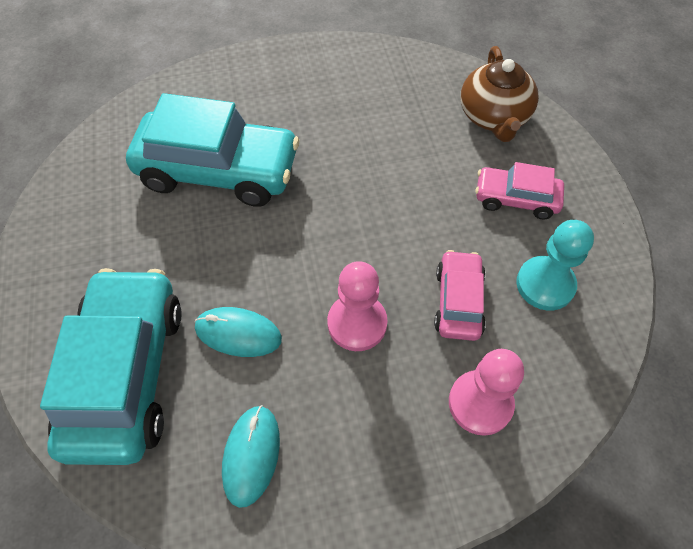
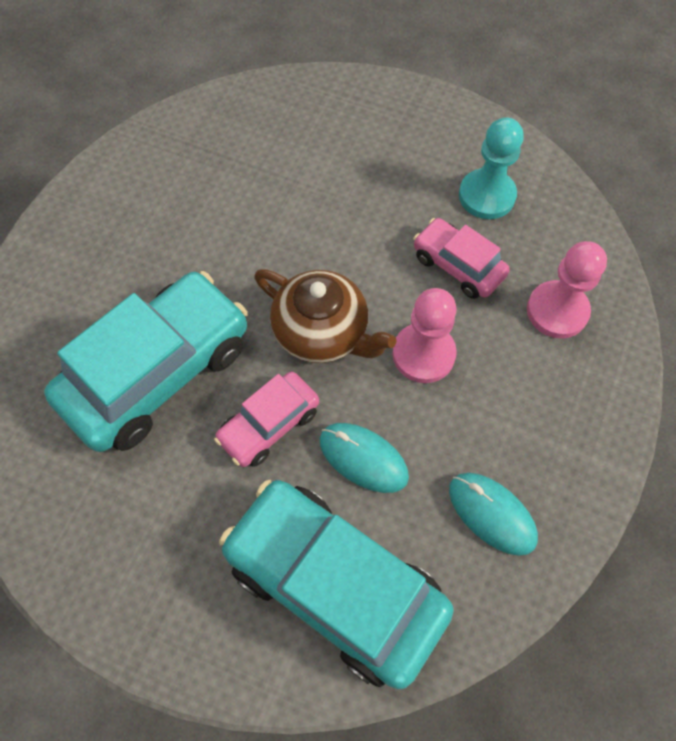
camera: 55 degrees left, 5 degrees up
(238, 333) = (363, 458): turquoise mouse -> turquoise mouse turned 75 degrees clockwise
(494, 117) = (294, 113): brown teapot -> brown teapot (322, 332)
(516, 199) = (392, 158): pink car -> pink car (269, 425)

